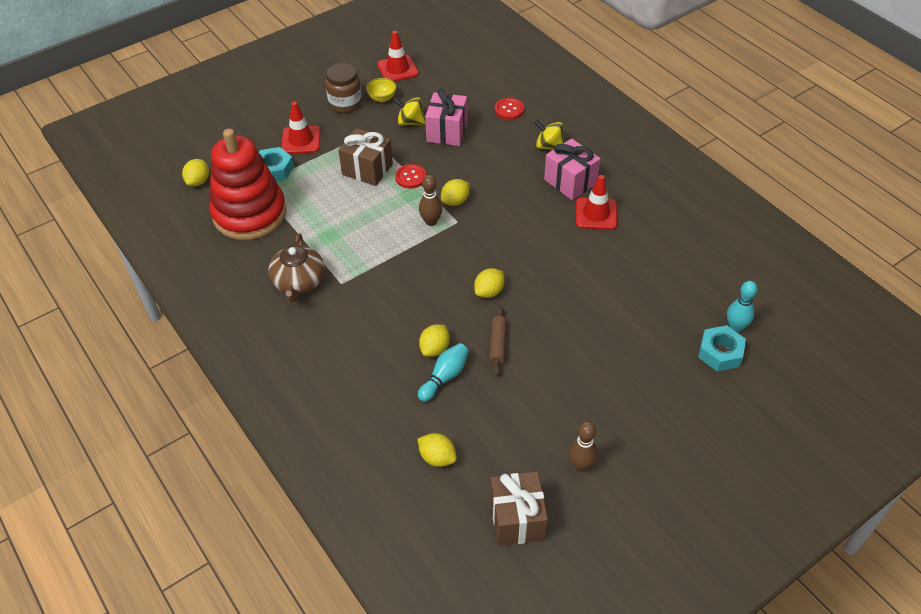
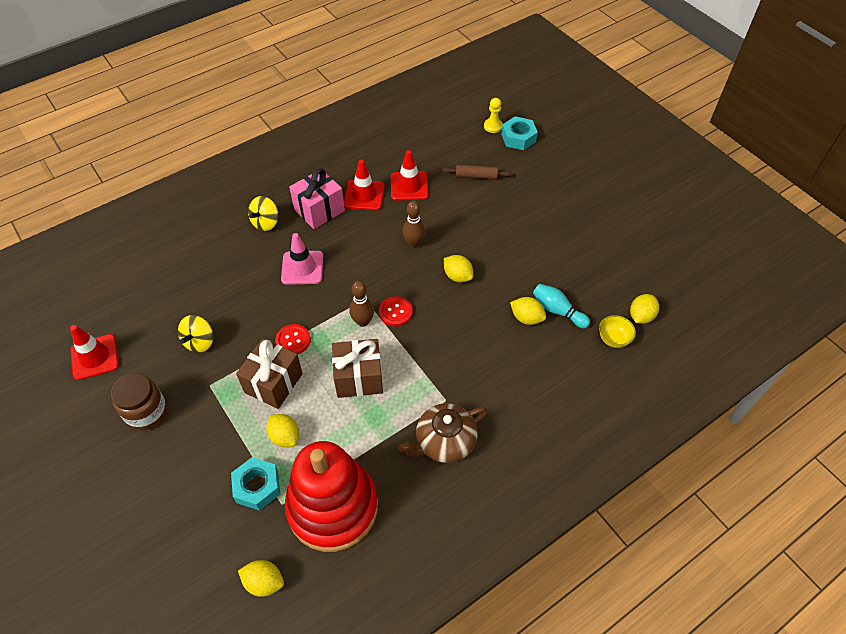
camera: 90 degrees left, 5 degrees up
(299, 282) = (444, 441): brown teapot -> brown teapot turned 150 degrees clockwise
(301, 140) = (207, 459): red traffic cone -> red traffic cone (409, 186)
(382, 98) = (147, 372): yellow bowl -> yellow bowl (613, 339)
(447, 131) = (224, 307): pink gift -> none
(455, 201) = (335, 301): yellow lemon -> yellow lemon (285, 436)
(494, 176) = (302, 268): none -> pink traffic cone
(498, 344) = (518, 272): brown rolling pin -> brown rolling pin (476, 176)
(509, 109) = (201, 252): red button -> red button (395, 312)
(517, 519) = (685, 265): brown gift -> brown gift (359, 378)
(581, 465) = (631, 225): brown bowling pin -> brown bowling pin (414, 243)
(735, 327) = (493, 126): turquoise bowling pin -> yellow pawn

